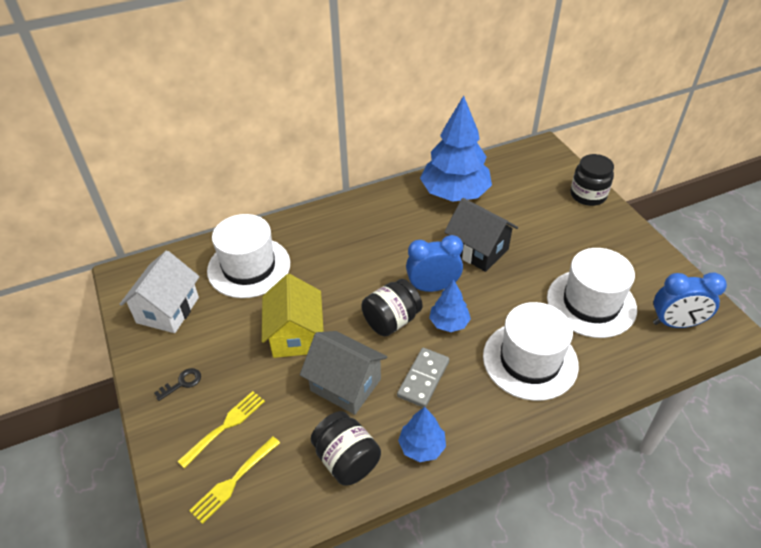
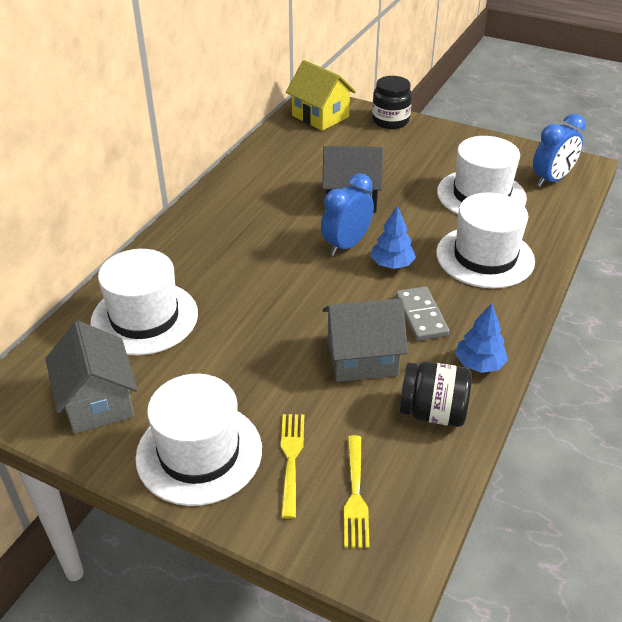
camera: 40 degrees left, 5 degrees down
(168, 310) = (98, 402): white house -> grey house
(182, 383) = (199, 453): black key -> white hat
(295, 335) = (267, 347): yellow house -> yellow house (320, 116)
(391, 320) = (341, 288): black jar -> none
(454, 193) = (278, 165): blue tree -> none

